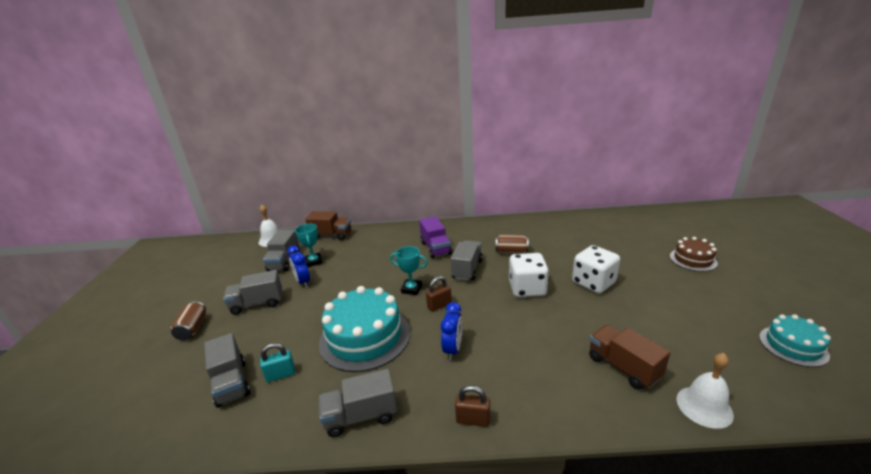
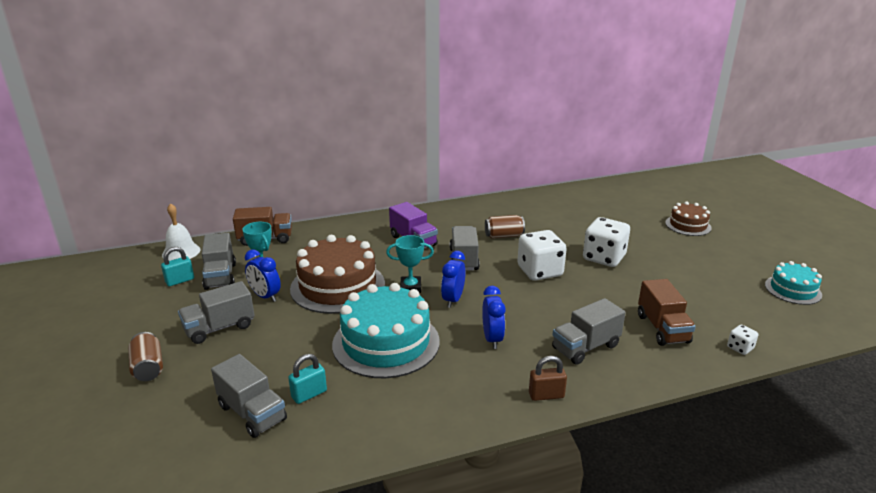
camera: 20 degrees left, 0 degrees up
(257, 262) = (180, 281): none -> turquoise padlock
(358, 280) = (338, 286): none -> brown cake
(361, 416) = (430, 414): grey truck -> grey truck (585, 347)
(439, 305) = (453, 300): brown padlock -> blue clock
(623, 367) = (662, 328): brown truck -> brown truck turned 135 degrees counterclockwise
(704, 406) = (740, 348): white bell -> white dice

